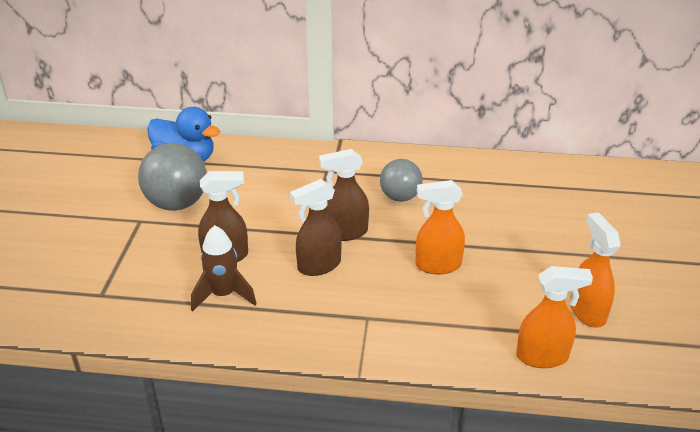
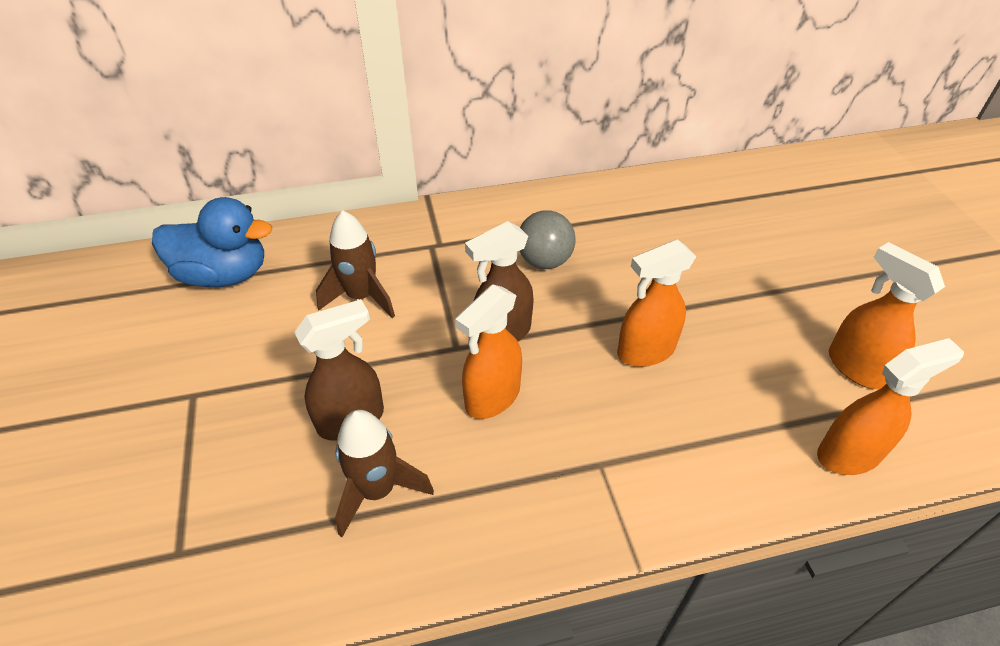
camera: 20 degrees left, 10 degrees up
(177, 203) = (240, 350): grey ball -> none
(265, 191) = (361, 297): none -> brown rocket
(318, 266) = (492, 397): brown spray bottle -> orange spray bottle

